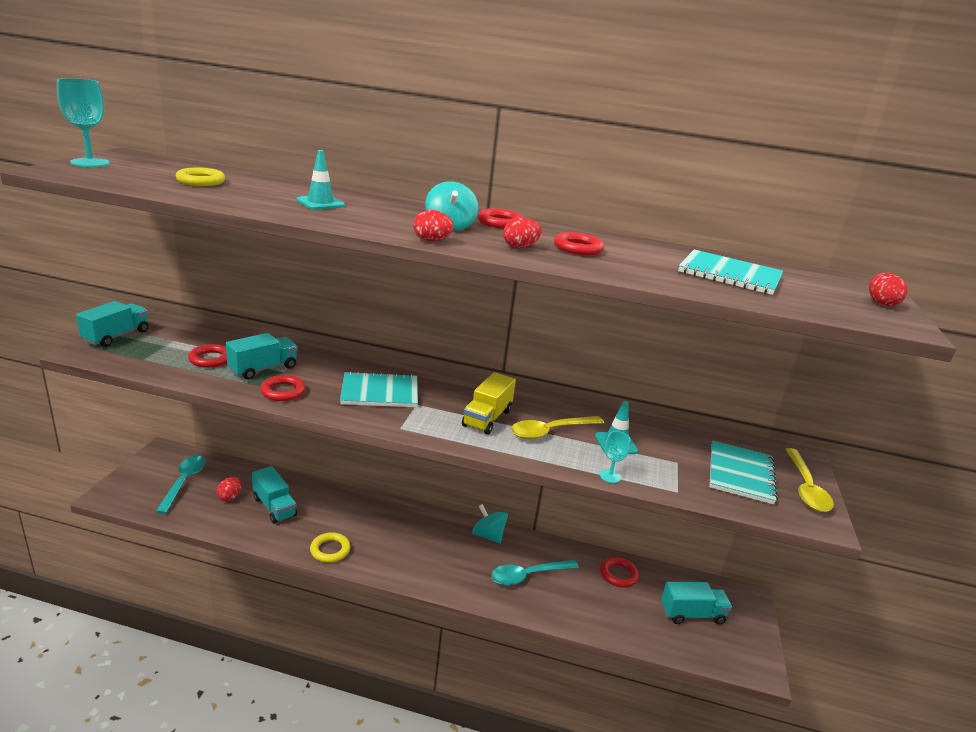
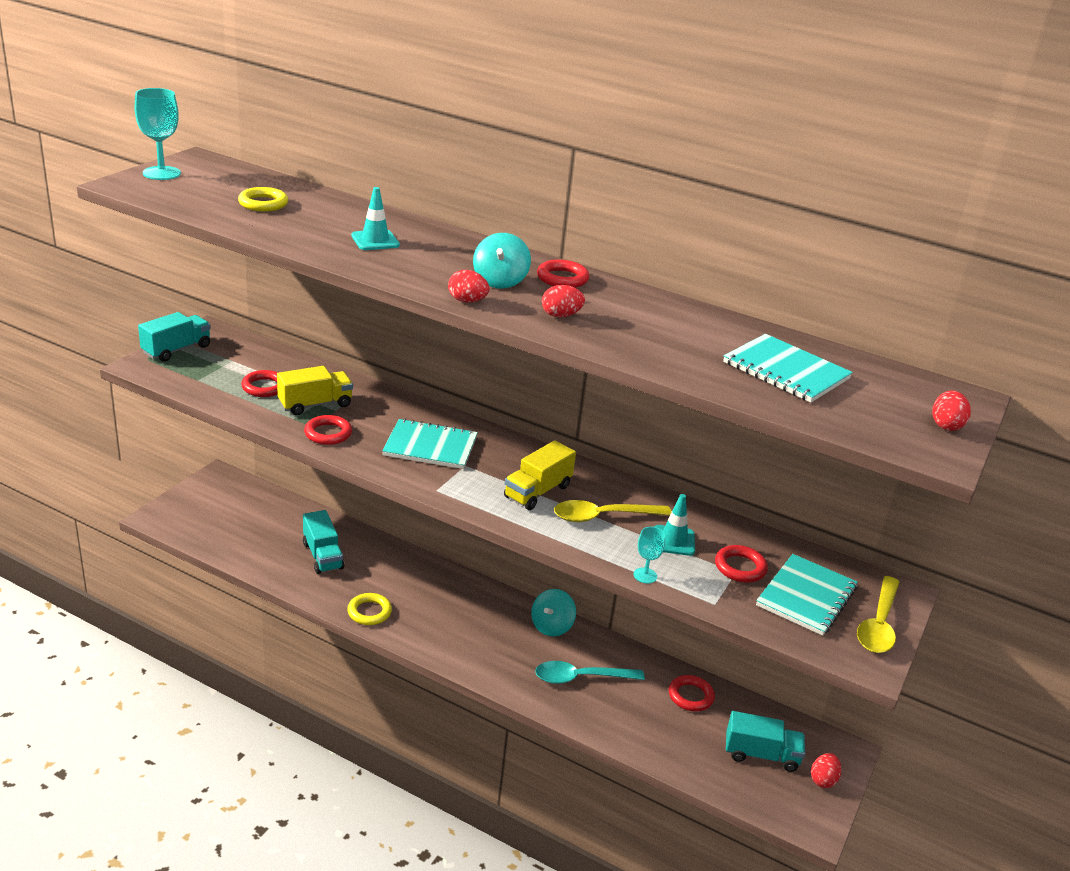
camera: 15 degrees right, 5 degrees up
(184, 482) = (234, 514): turquoise spoon -> none
(230, 497) = (278, 538): red egg -> red egg (823, 780)
(263, 369) = (315, 404): turquoise truck -> yellow truck
(488, 535) = (551, 626): turquoise spinning top -> turquoise spinning top turned 120 degrees counterclockwise
(578, 248) = (628, 321): red ring -> red ring (740, 567)

